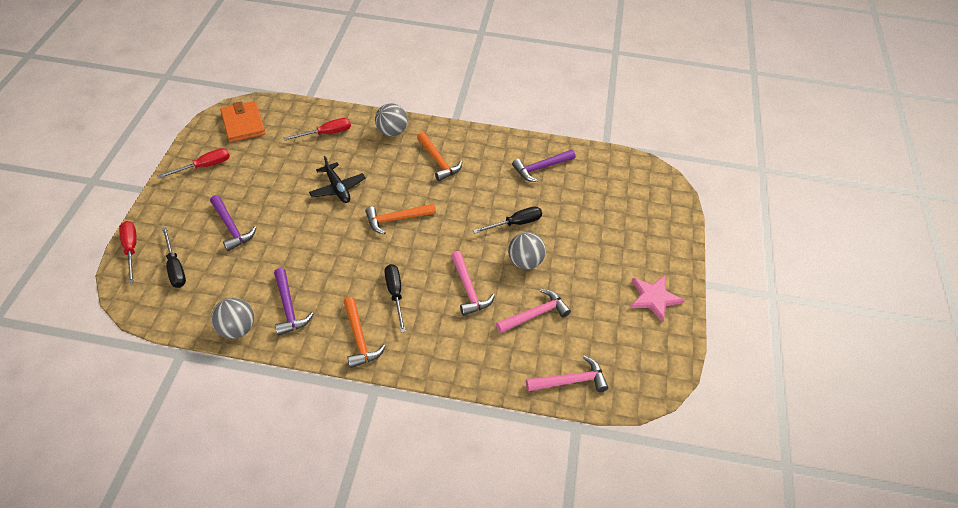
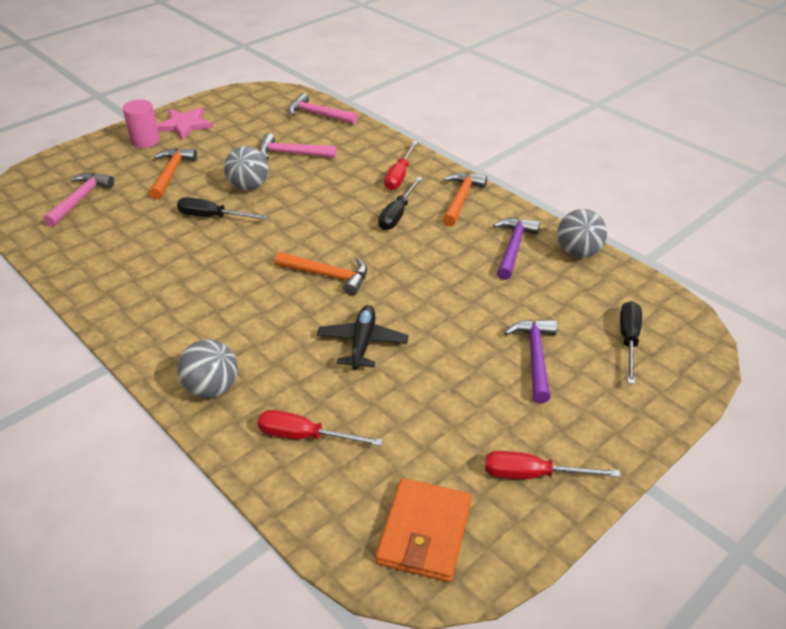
camera: 140 degrees left, 10 degrees down
(131, 249) = (685, 390): red screwdriver -> red screwdriver (399, 176)
(438, 161) = (204, 316): orange hammer -> orange hammer (171, 173)
(468, 289) = (325, 190): pink hammer -> pink hammer (80, 199)
(541, 168) = (106, 252): purple hammer -> none
(654, 263) = (145, 141): none -> pink cylinder

